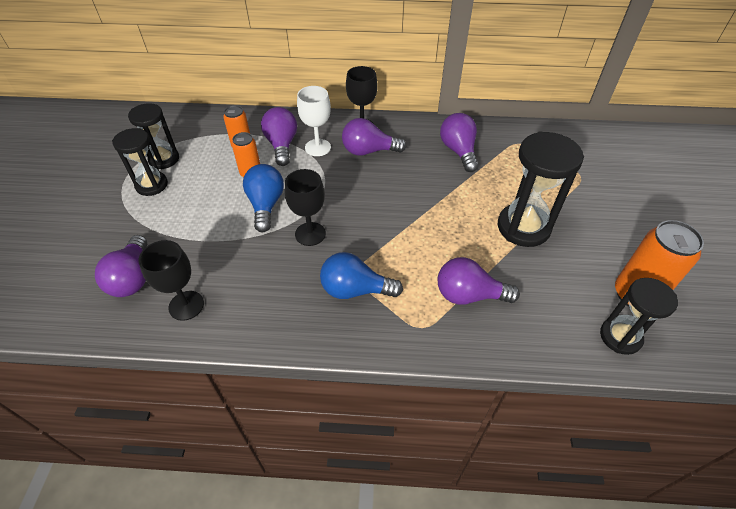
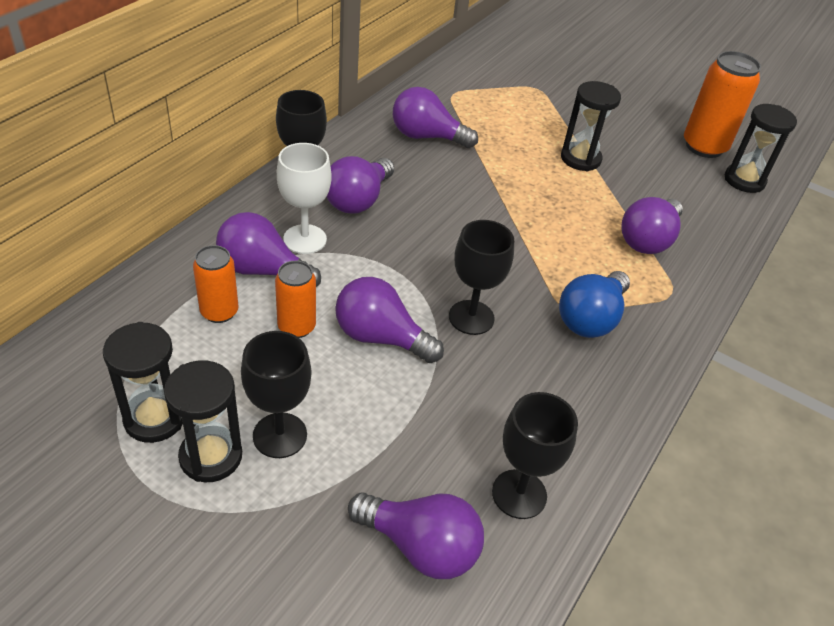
camera: 65 degrees left, 5 degrees down
(176, 200) = (280, 435): none -> black goblet
(266, 205) = (381, 337): blue light bulb -> purple light bulb
(523, 227) = (580, 159): black hourglass -> black hourglass, size x0.64

